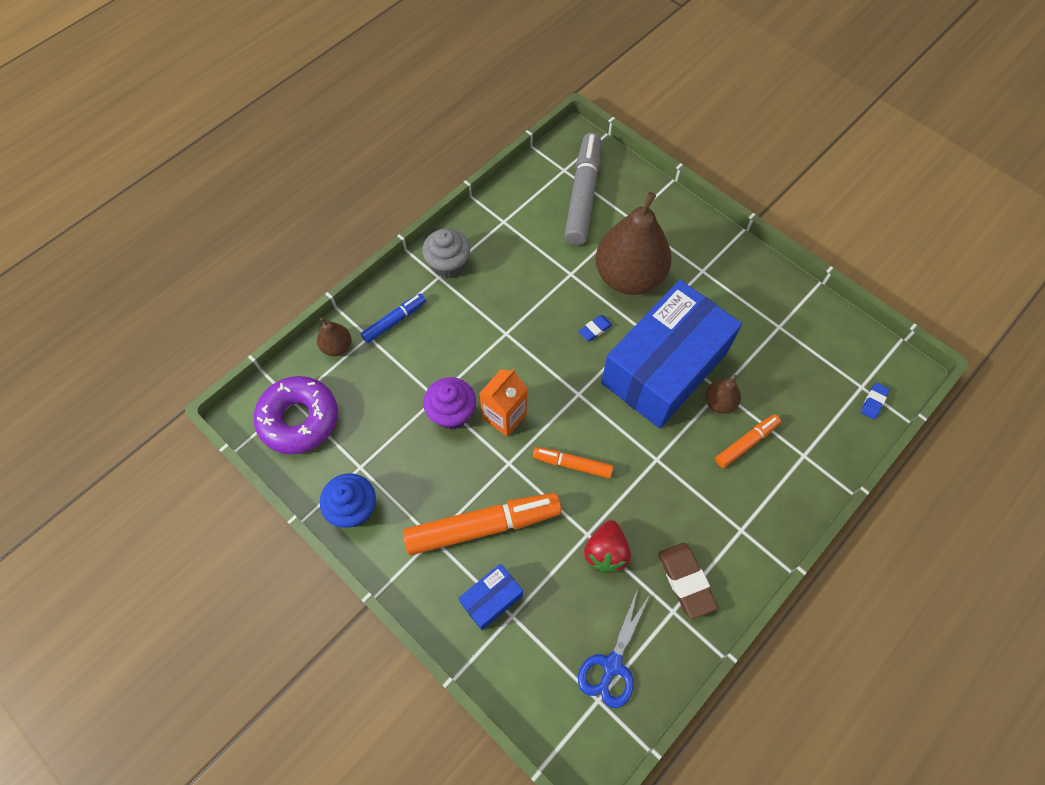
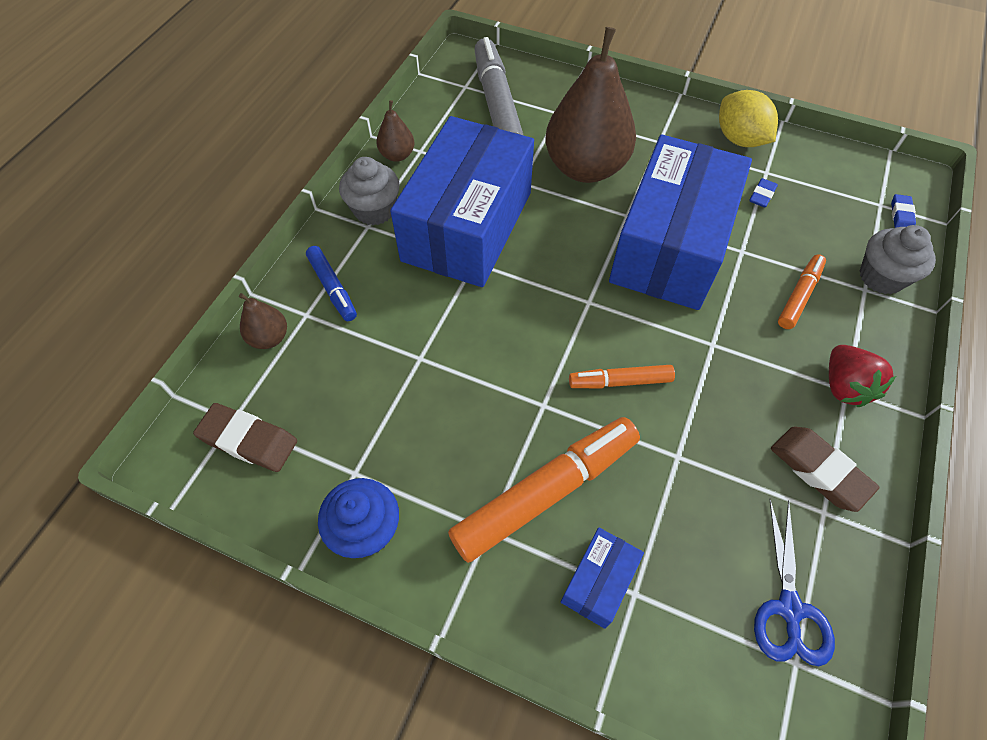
camera: 20 degrees left, 5 degrees down
(299, 419) = (248, 440): purple donut -> brown eraser
(394, 321) = (332, 288): blue marker -> blue marker turned 120 degrees clockwise
(452, 413) = (447, 370): purple cupcake -> none
(504, 416) = (513, 353): orange carton -> none
(513, 300) = (467, 226): none -> blue box
(595, 329) = (574, 230): blue eraser -> blue eraser (762, 195)
(606, 553) = (710, 471): red strawberry -> red strawberry (844, 386)
(719, 403) = (747, 264): brown pear -> brown pear (397, 155)
(772, 289) = (739, 139): none -> yellow lemon
(823, 449) = (881, 277): none -> grey cupcake

